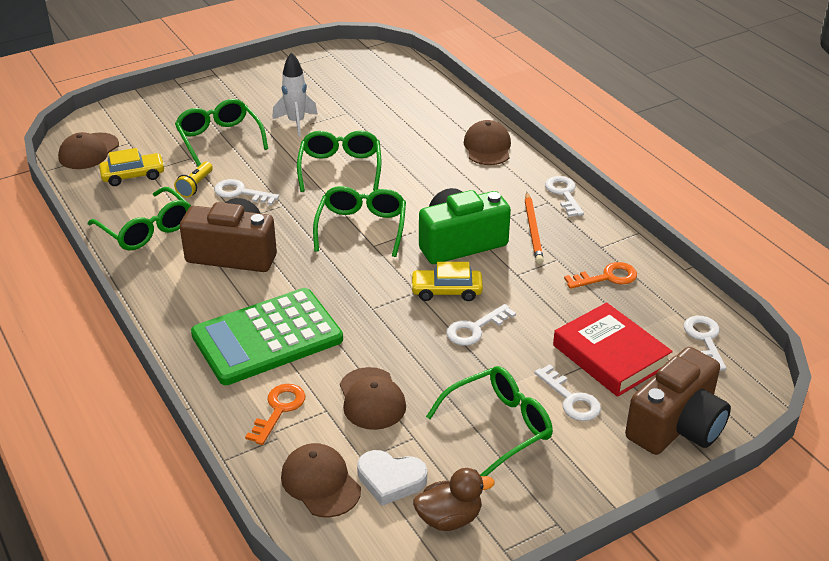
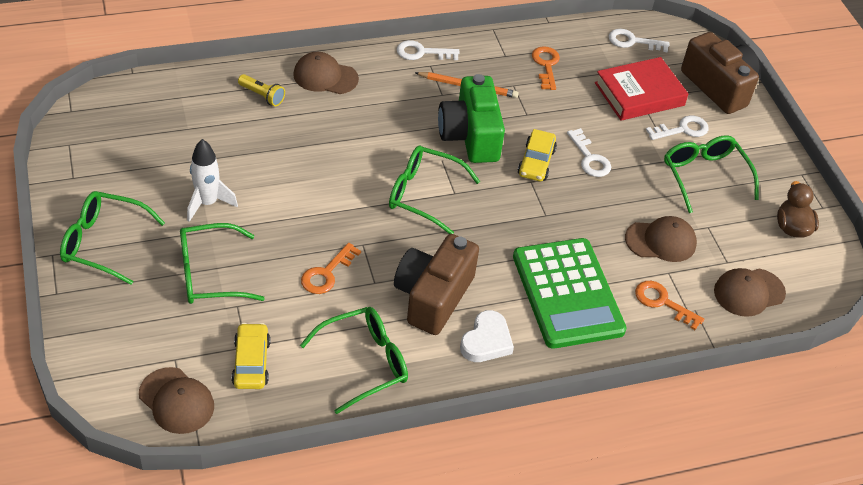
camera: 80 degrees left, 10 degrees up
(195, 186) = (297, 309): yellow flashlight -> yellow flashlight (262, 96)
(241, 193) = (327, 273): white key -> orange key
(340, 168) = (315, 187): green glasses -> green glasses (104, 243)
(390, 480) = (750, 250): white heart -> white heart (486, 341)

